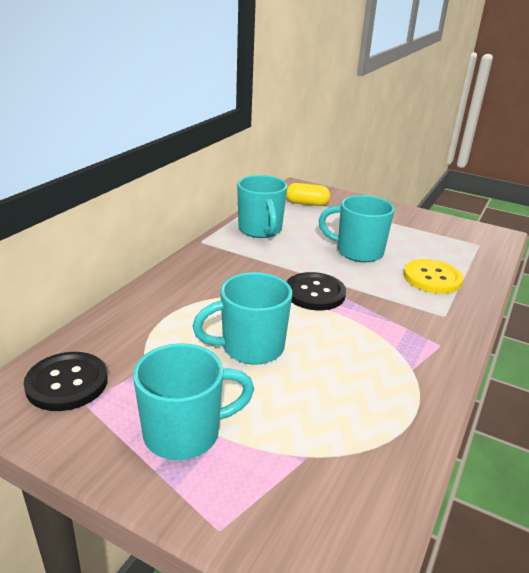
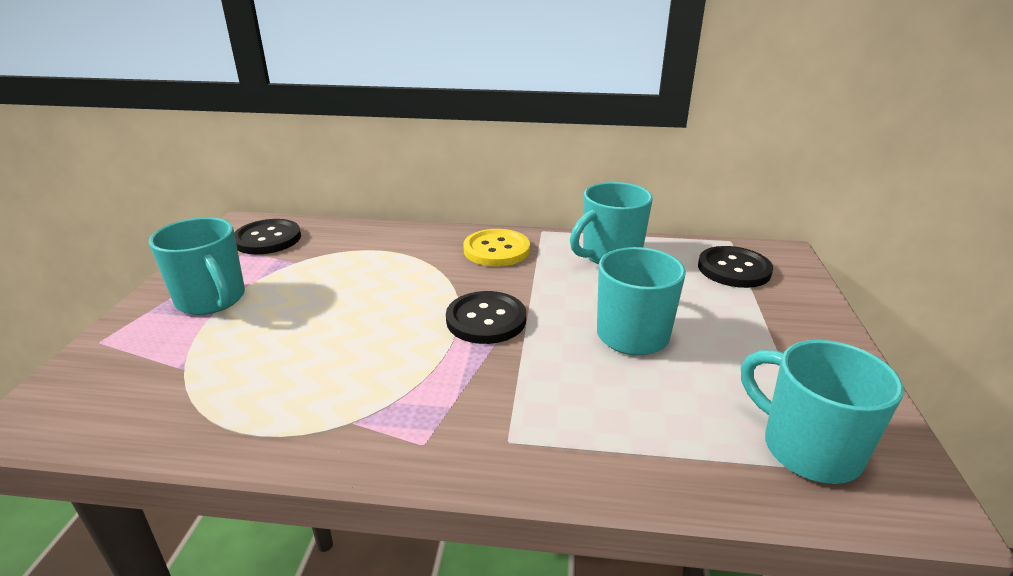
camera: 70 degrees right, 0 degrees up
(250, 348) = (349, 303): turquoise mug -> turquoise mug (807, 448)
(307, 204) = (734, 269): yellow capsule -> black button
(432, 278) = (619, 416): yellow button -> yellow button (496, 250)

